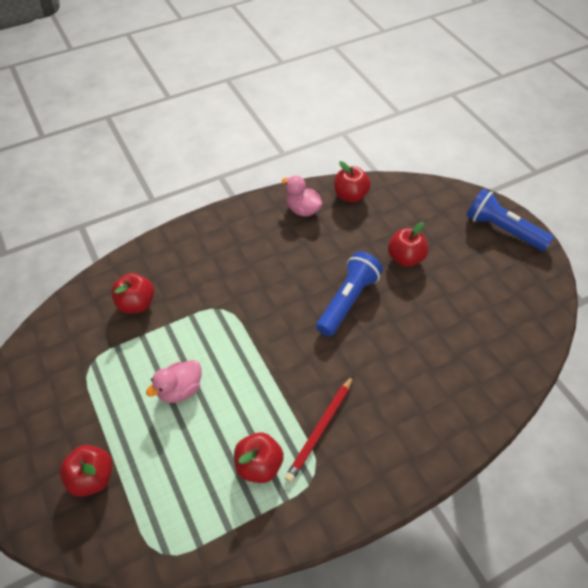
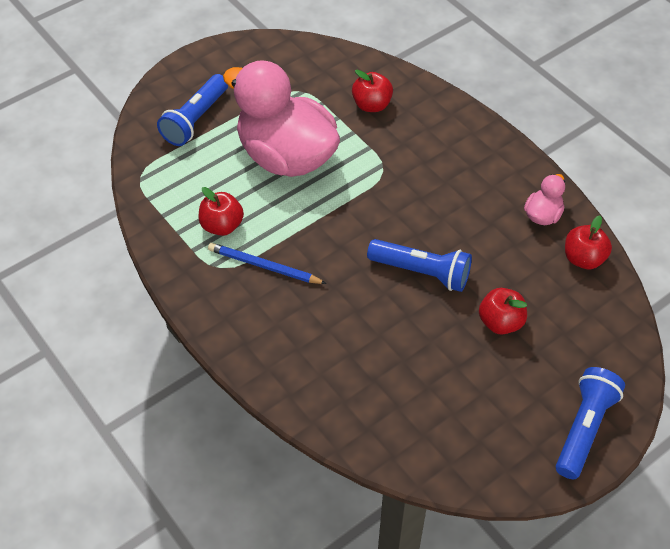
camera: 80 degrees right, 0 degrees up
(92, 478) = (196, 119): red apple -> blue flashlight
(180, 390) = (286, 156): pink duck -> pink duck, size x2.43
(320, 430) = (264, 266): red pencil -> blue pencil

